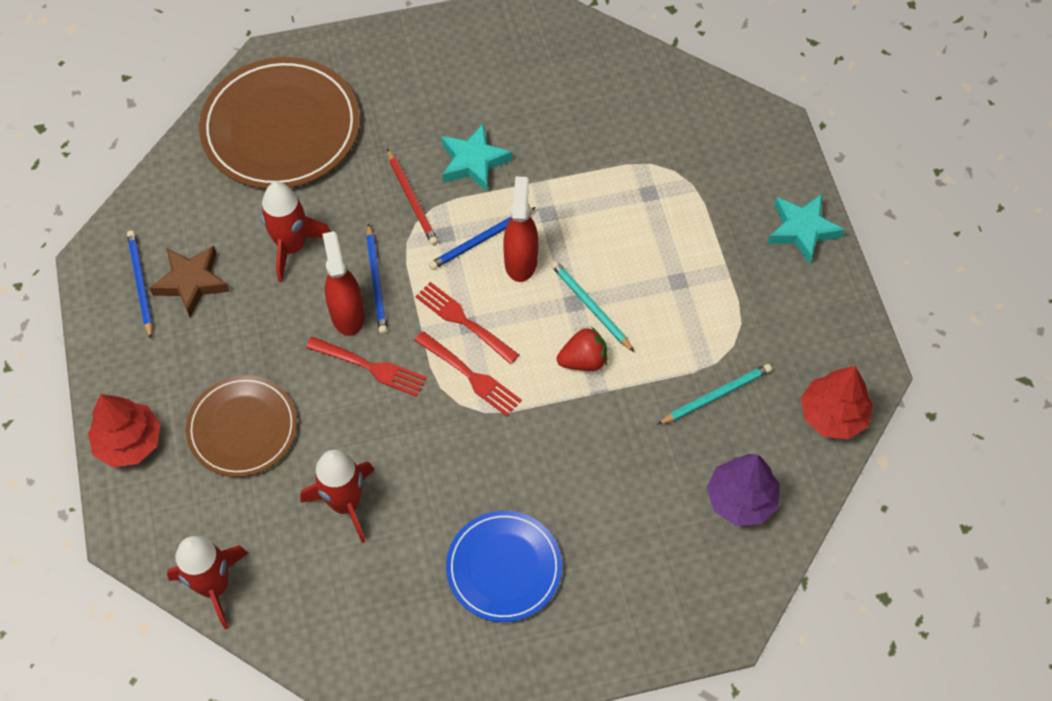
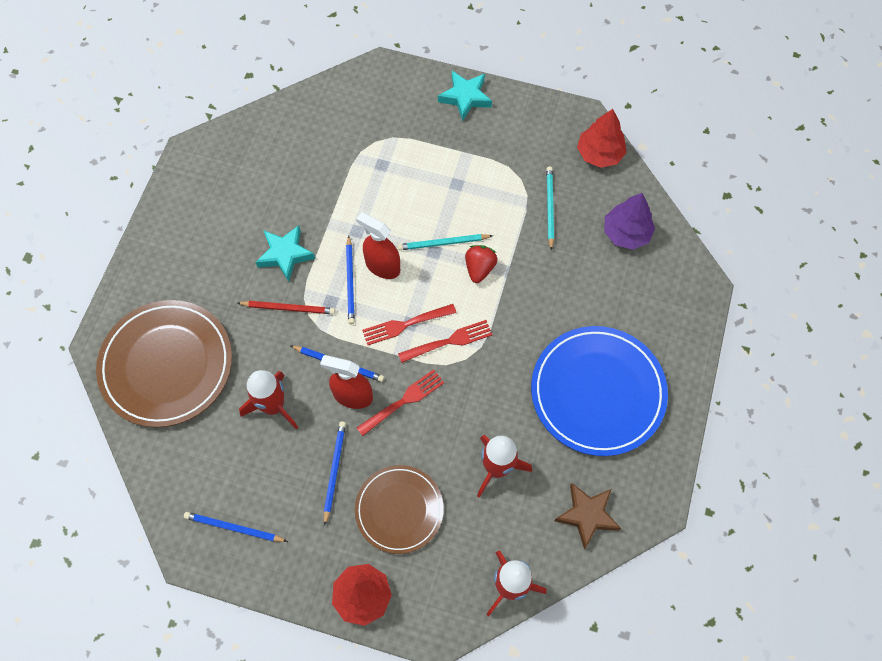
camera: 60 degrees left, 5 degrees up
(191, 282) = (257, 490): brown star -> brown star (587, 515)
(251, 342) = (334, 471): none -> blue pencil
(504, 568) = (597, 392): blue plate -> blue plate, size x1.61

